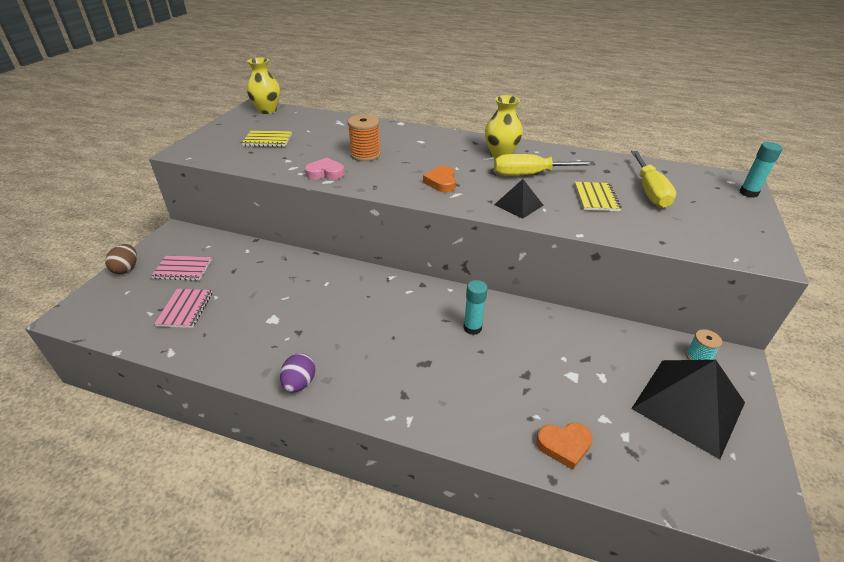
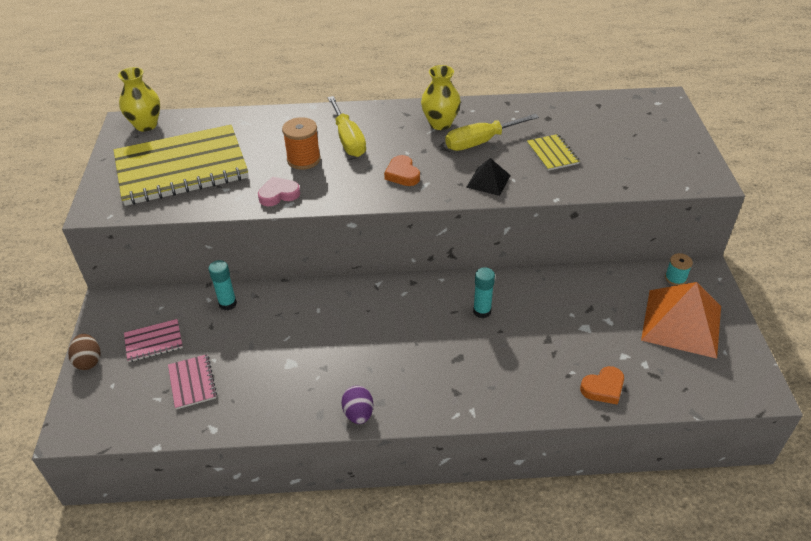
camera: 20 degrees left, 5 degrees up
(267, 140) = (181, 168): yellow notebook -> yellow notebook, size x2.44
(649, 191) = (594, 133): yellow screwdriver -> yellow screwdriver (348, 139)
(688, 405) = (681, 322): black pyramid -> orange pyramid
(748, 193) = (676, 112): turquoise glue stick -> turquoise glue stick (227, 304)

